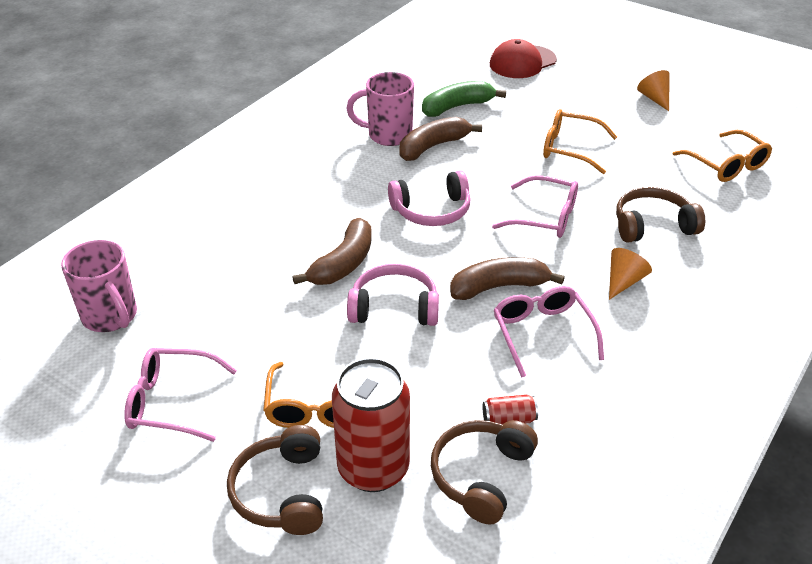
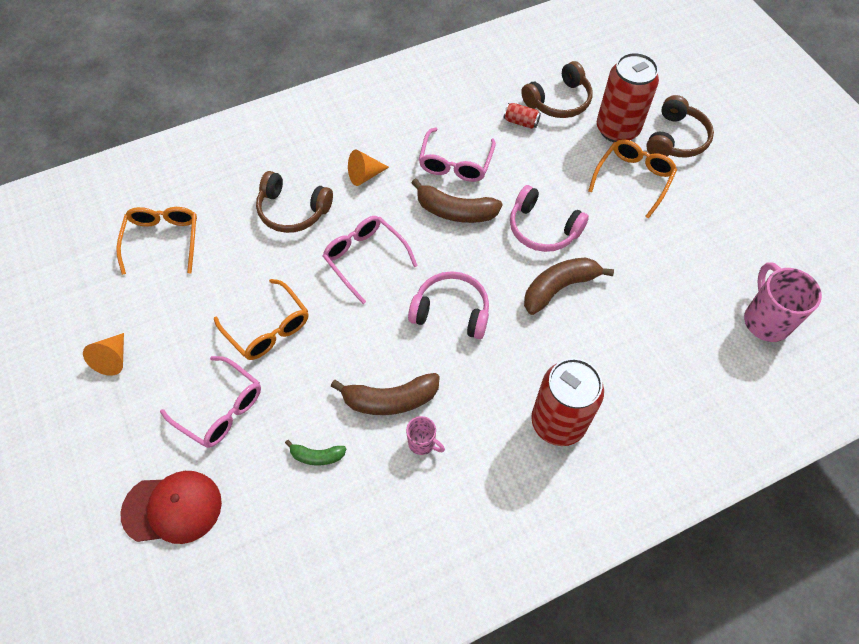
camera: 150 degrees left, 20 degrees up
(171, 402) = (730, 224): pink glasses -> pink glasses (221, 409)
(289, 179) = (558, 422): none -> red can
(388, 135) = (422, 443): pink mug -> pink mug, size x0.53
(457, 107) = (317, 456): green banana -> green banana, size x0.55

